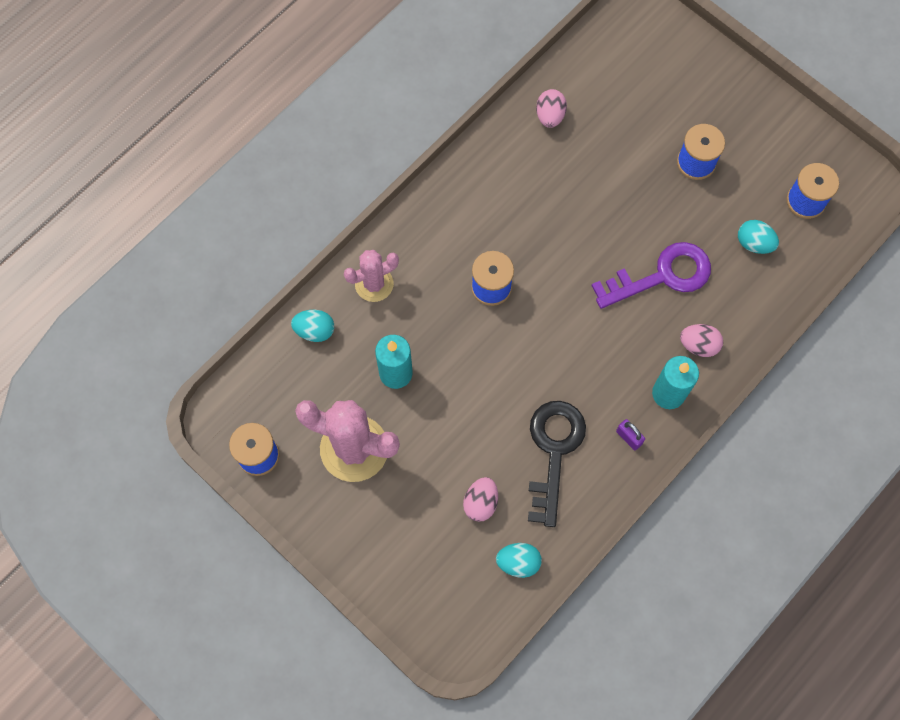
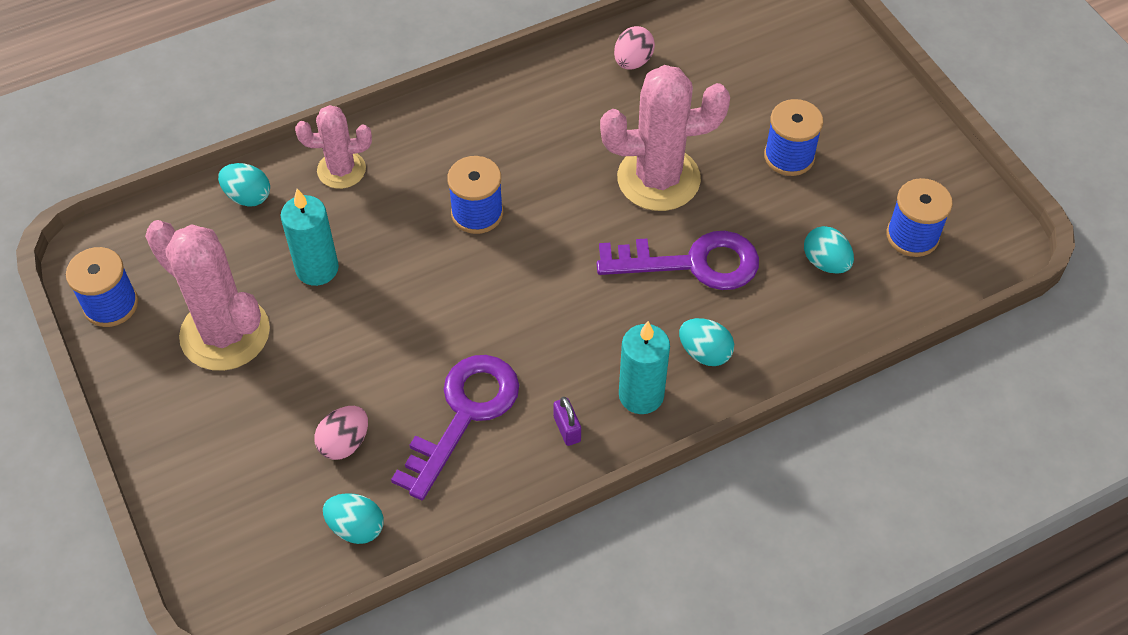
camera: 20 degrees right, 15 degrees down
(554, 451) = (464, 414): black key -> purple key
(610, 213) = (658, 179): none -> pink cactus
(698, 345) = (704, 353): pink egg -> turquoise egg

